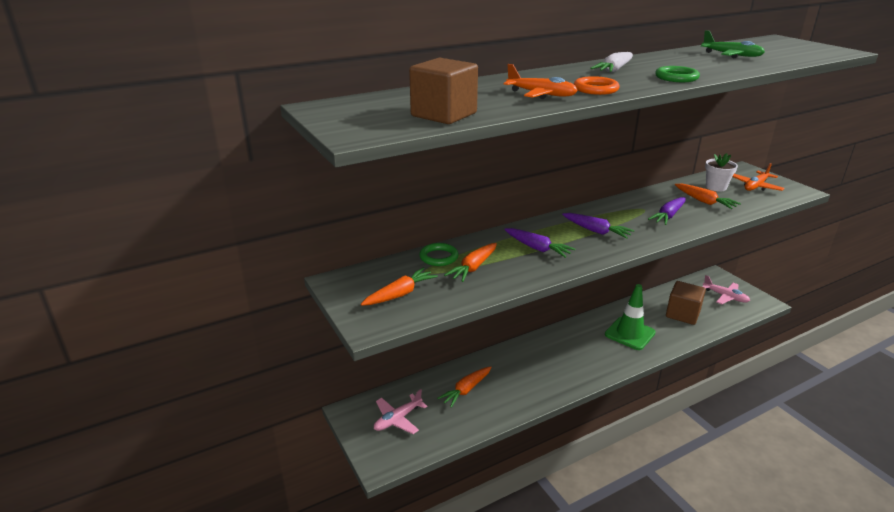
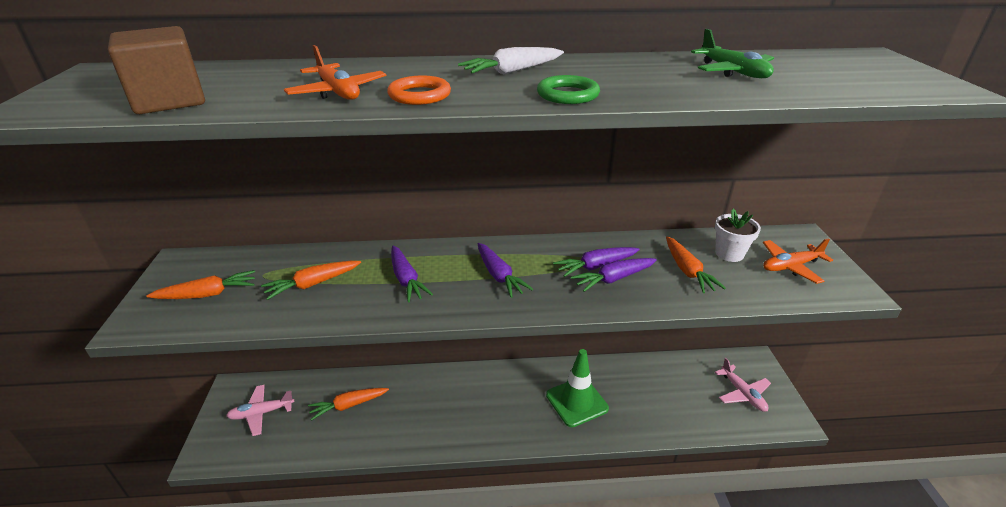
camera: 25 degrees right, 5 degrees up
(439, 257) = (298, 261): green ring -> none
(649, 211) = (596, 266): none -> purple carrot
(682, 314) = (664, 398): brown cube -> none

